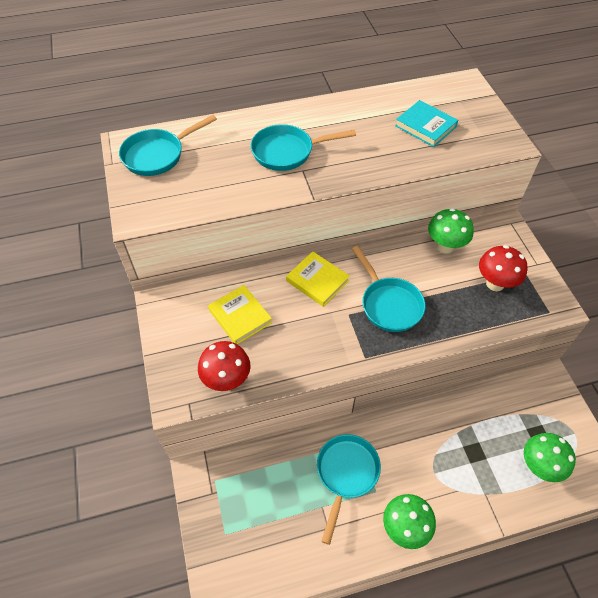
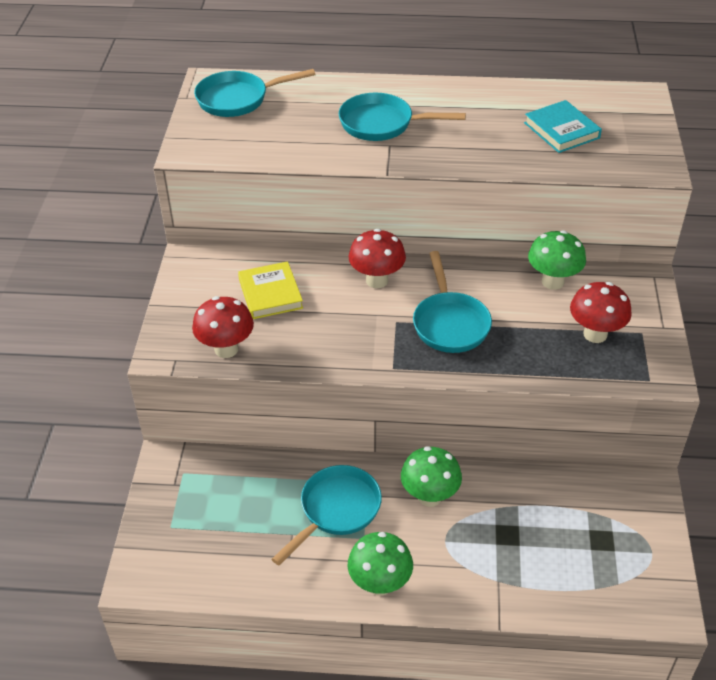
camera: 20 degrees right, 10 degrees down
(317, 281) = (377, 280): yellow book -> red mushroom
(539, 466) = (584, 573): green mushroom -> green mushroom (429, 497)

